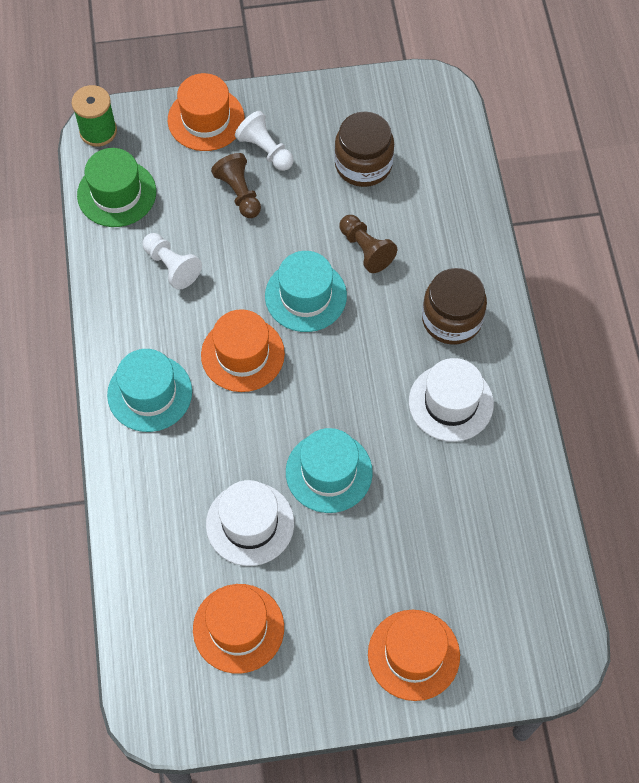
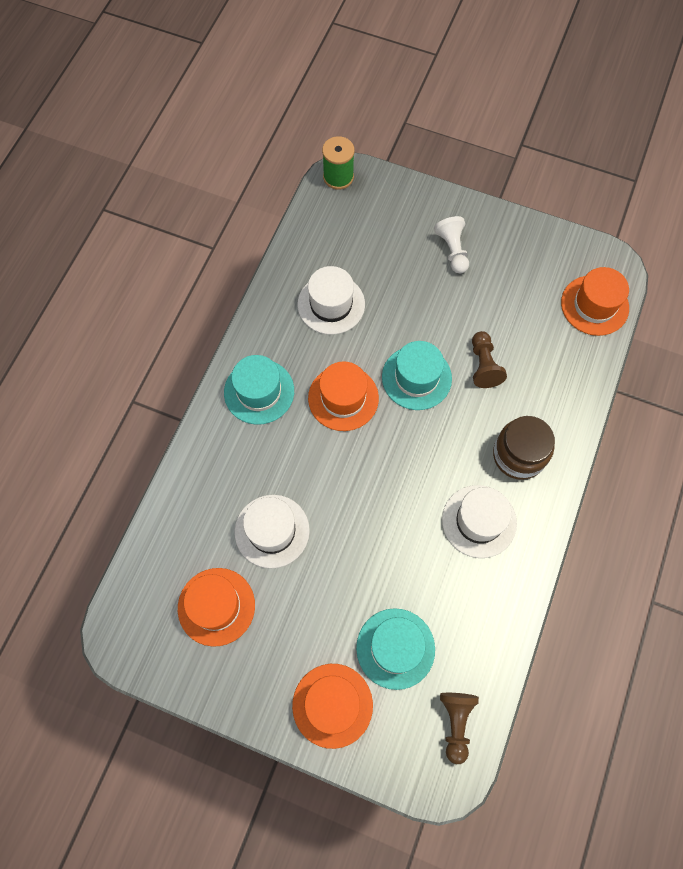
camera: 30 degrees right, 5 degrees up
(116, 193) = (324, 229): green hat -> none
(171, 266) = (331, 304): white pawn -> white hat
(206, 119) = (422, 205): orange hat -> orange hat (594, 305)
(239, 193) = (413, 273): brown pawn -> brown pawn (456, 723)
(329, 472) = (353, 524): turquoise hat -> turquoise hat (395, 648)
(363, 164) = (521, 298): brown jar -> none

